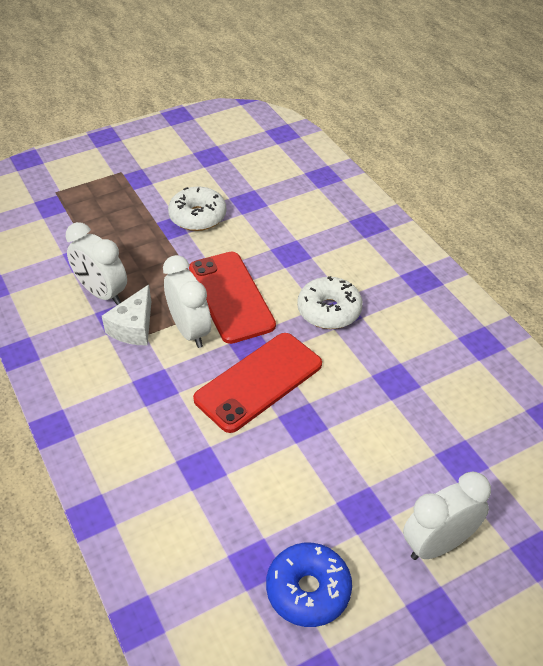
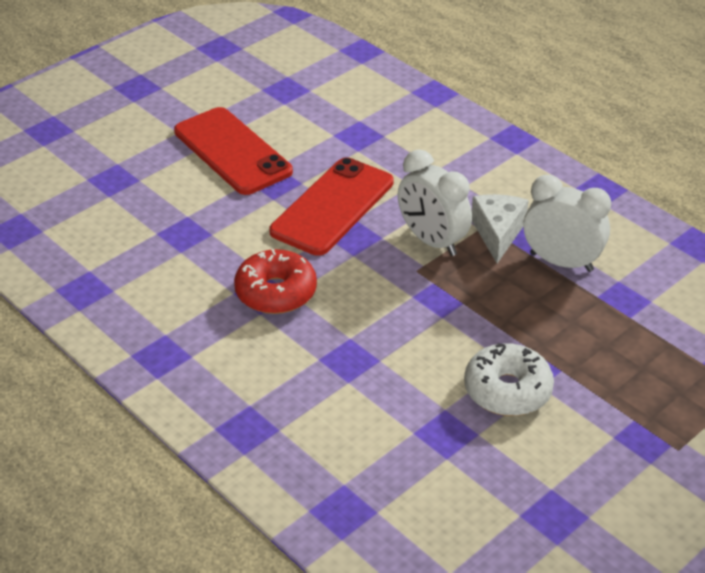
camera: 165 degrees right, 5 degrees down
(231, 297) = (403, 286): red phone -> red phone (232, 151)
(308, 590) = (239, 83): blue donut -> none
(329, 311) = (276, 292): white donut -> red donut
(438, 544) = (135, 122): white clock -> none

